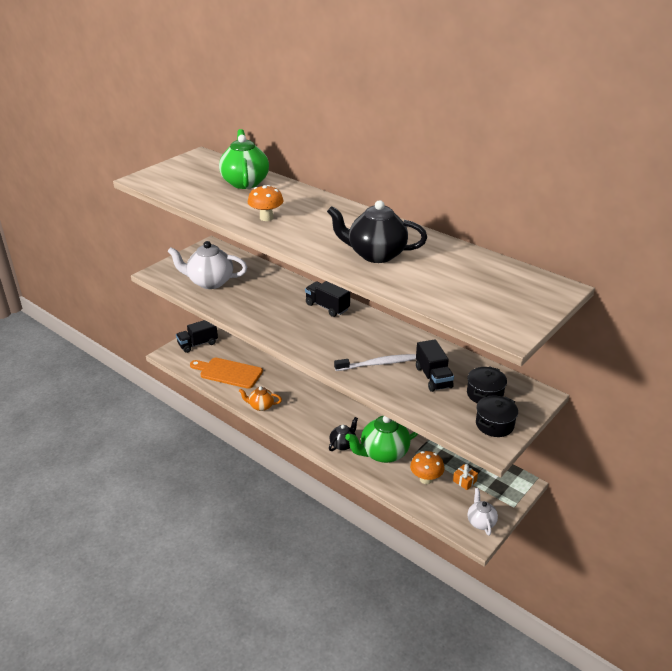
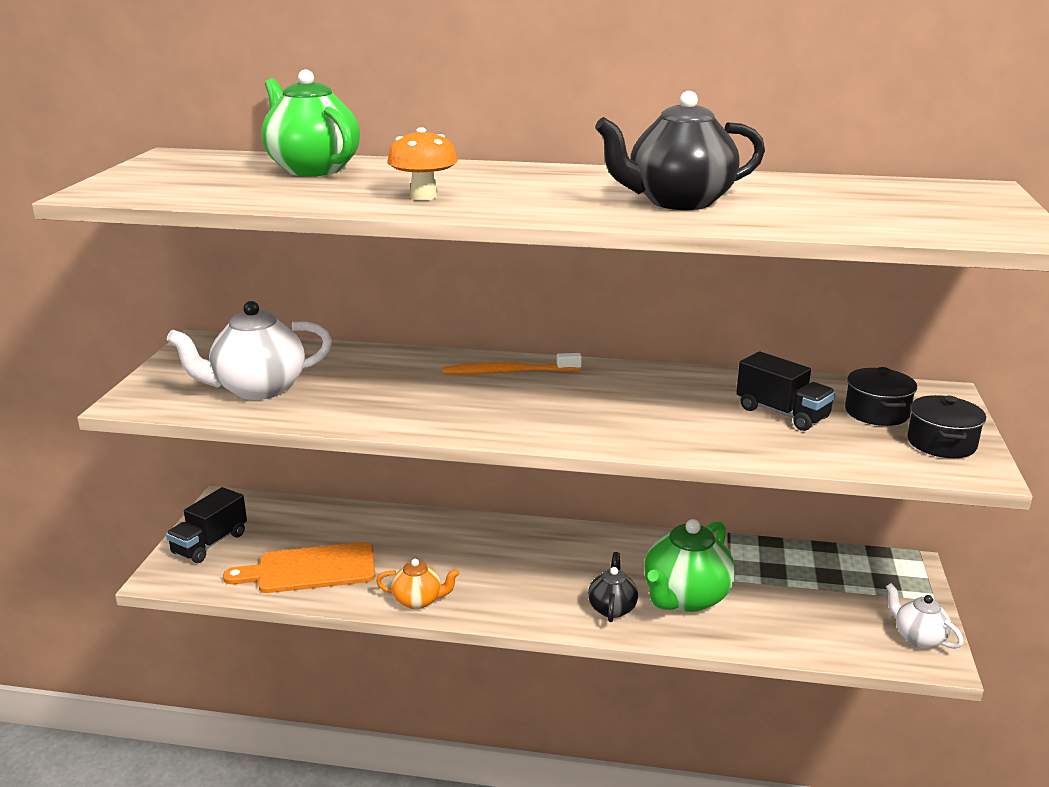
camera: 30 degrees left, 10 degrees down
(261, 406) = (418, 600): orange teapot -> orange teapot turned 150 degrees counterclockwise
(327, 307) = (508, 372): black truck -> orange toothbrush
(377, 364) = (681, 420): white toothbrush -> none
(426, 479) = (783, 610): orange mushroom -> none
(464, 481) = (837, 591): orange gift -> none

